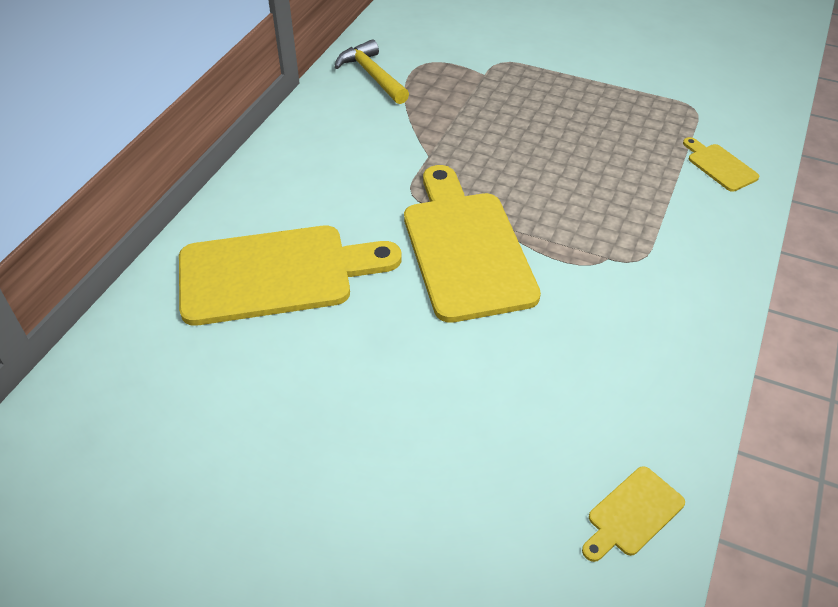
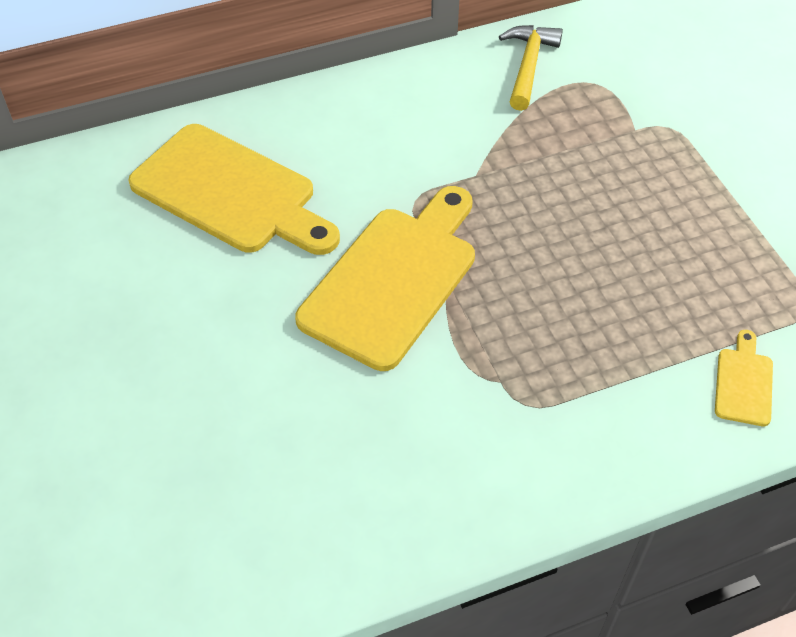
camera: 45 degrees right, 5 degrees up
(632, 514) = (227, 585): yellow cutting board -> none

